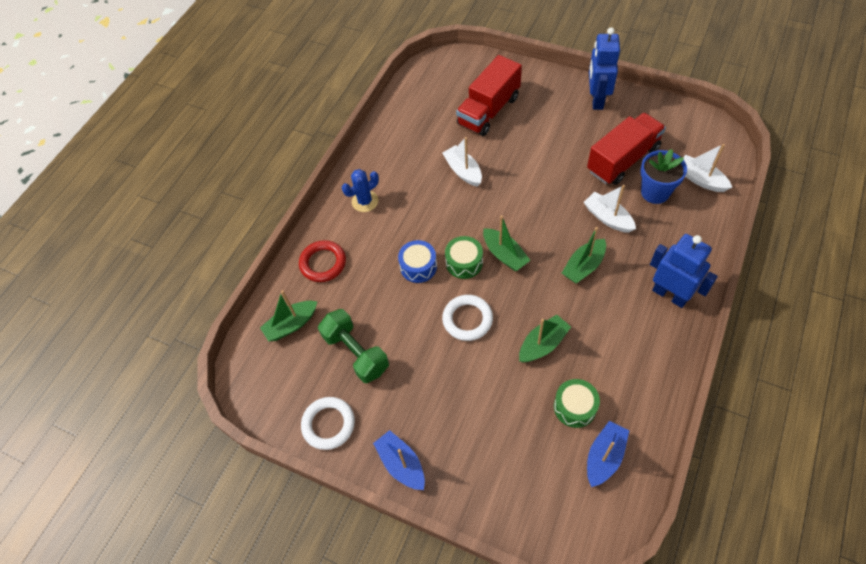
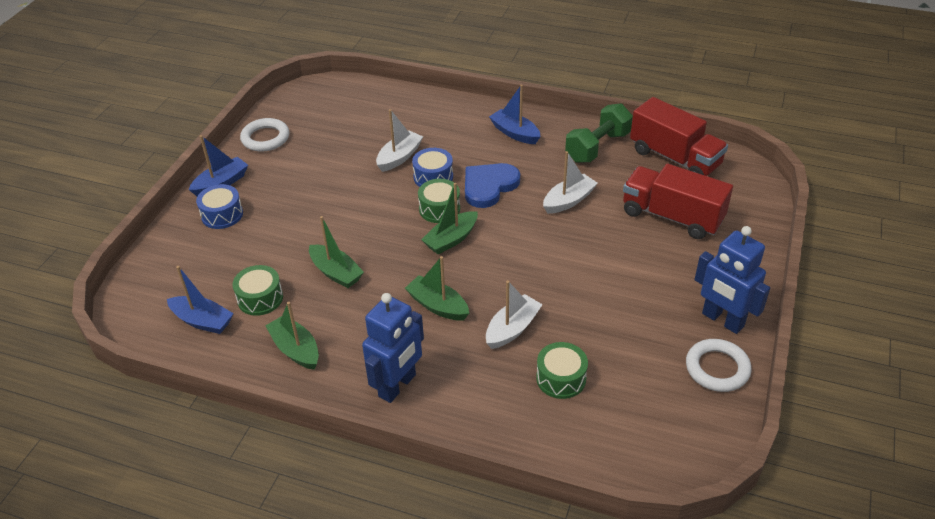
camera: 80 degrees right, 15 degrees down
(291, 325) = (367, 105): green boat -> green boat (296, 349)
(323, 263) = (435, 115): red ring -> none
(356, 353) = (335, 146): green dumbbell -> green dumbbell (597, 147)
(365, 201) = (515, 133): blue cactus -> blue boat
(437, 224) = (489, 186): none -> blue heart
(453, 457) = (222, 215): none -> blue drum
(467, 319) = (368, 215): white ring -> white ring (717, 368)
(596, 99) = (722, 320): blue robot -> blue robot turned 135 degrees counterclockwise
(623, 160) = (613, 346): red truck -> red truck (675, 158)
(655, 192) = (561, 378): blue flower pot -> green drum
(700, 179) = (592, 431): white boat -> white boat (399, 157)

